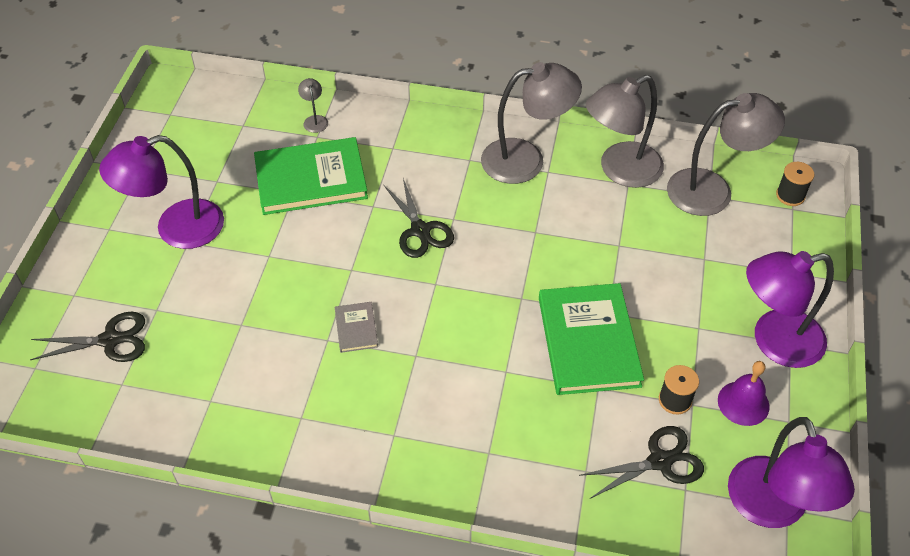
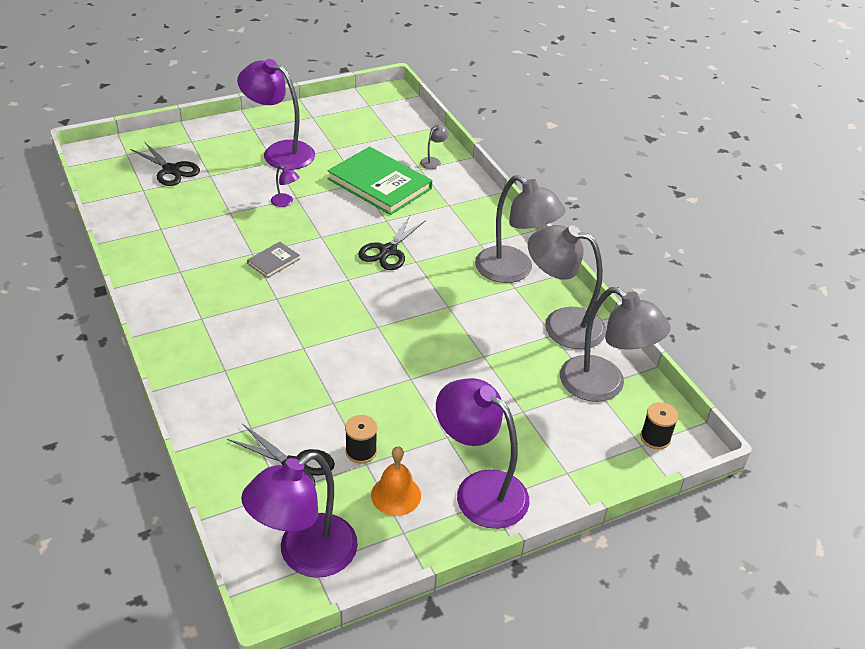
camera: 50 degrees right, 10 degrees down
(269, 269) = (285, 202): none -> purple lamp
(588, 341) = (372, 379): green book -> none
(743, 403) = (396, 495): purple bell -> orange bell

